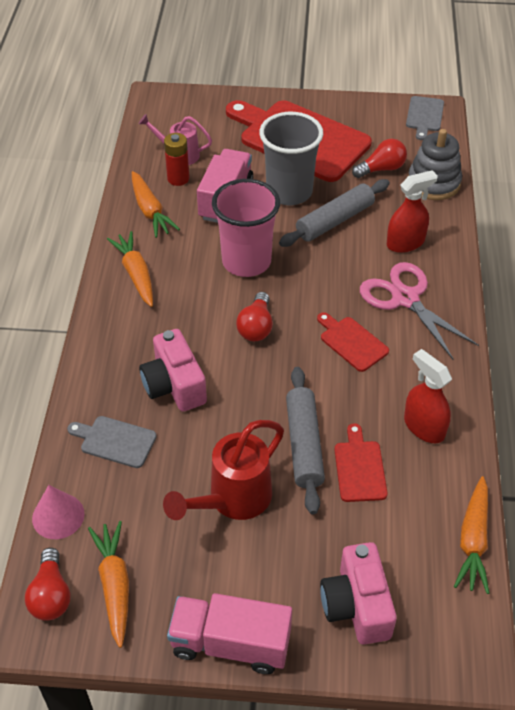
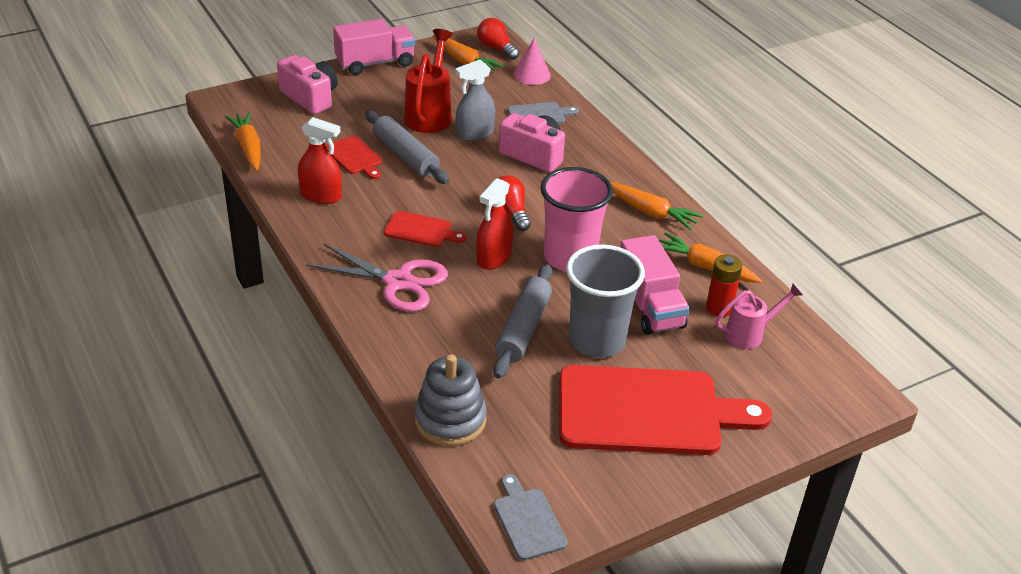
camera: 145 degrees right, 10 degrees down
(208, 444) = (475, 134): none -> grey spray bottle
(381, 169) = (522, 412): red light bulb -> none
(405, 243) = (434, 335): red spray bottle -> red spray bottle (494, 258)

